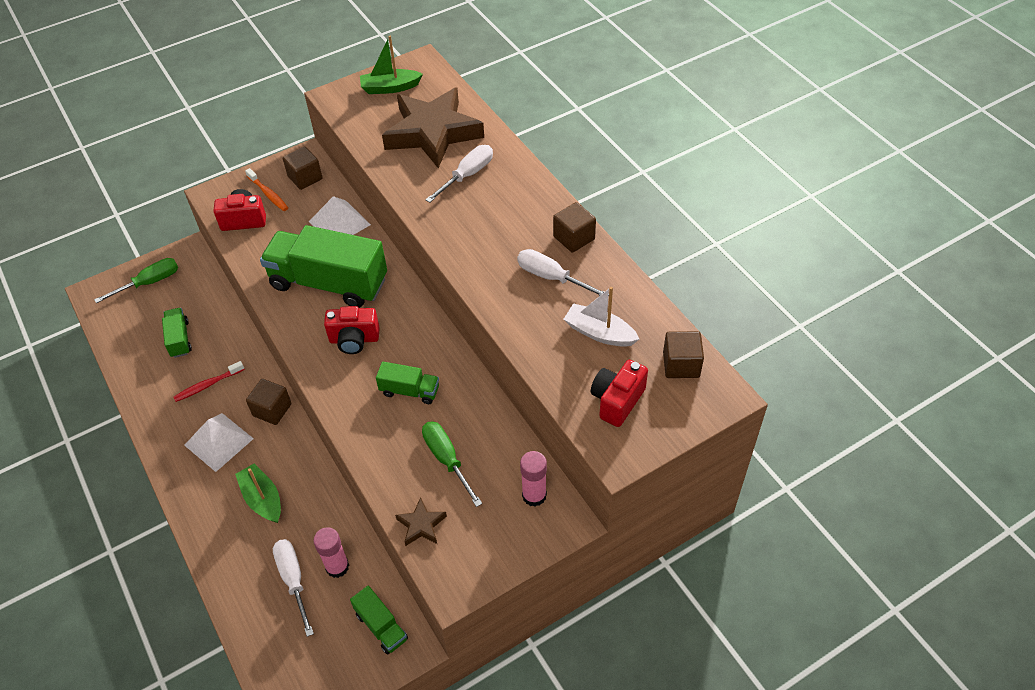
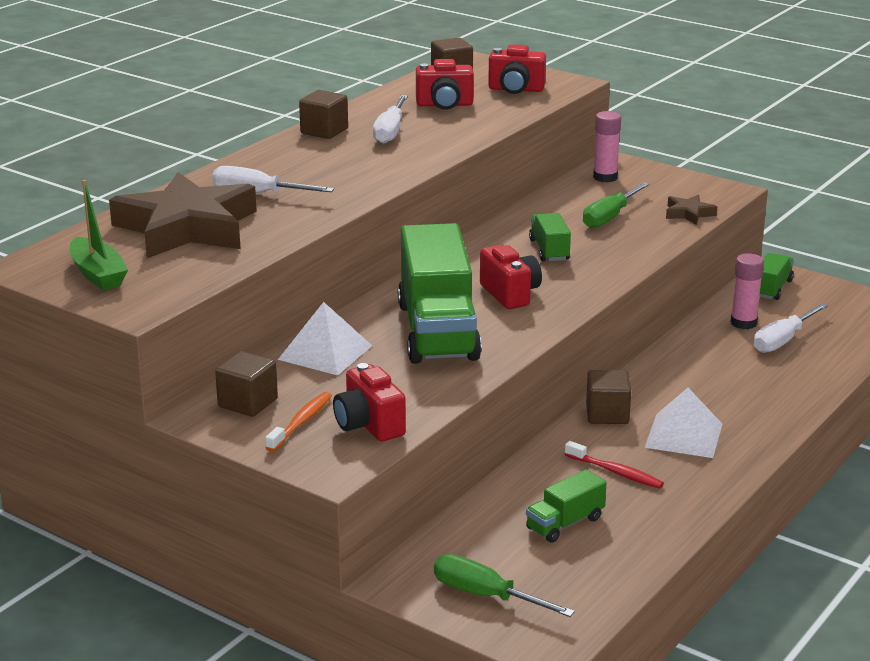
camera: 115 degrees left, 25 degrees down
(262, 499) = (721, 384): green boat -> none
(599, 333) = (444, 105): white boat -> red camera

